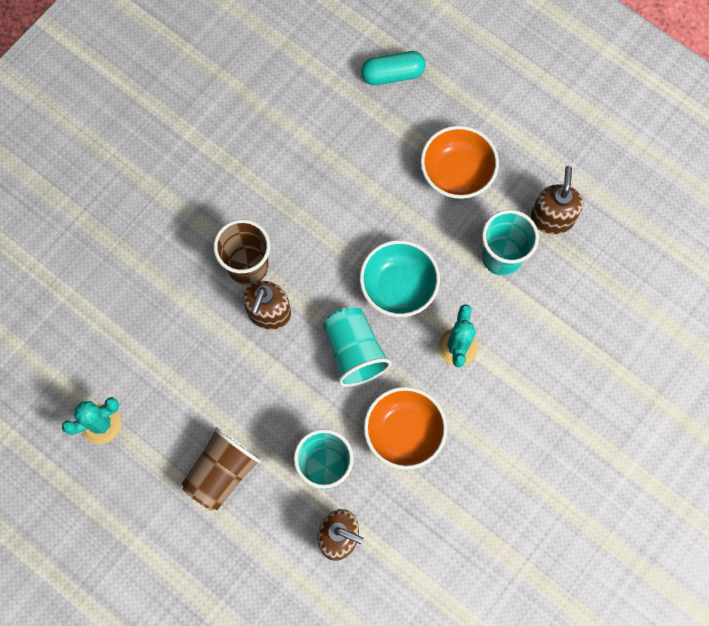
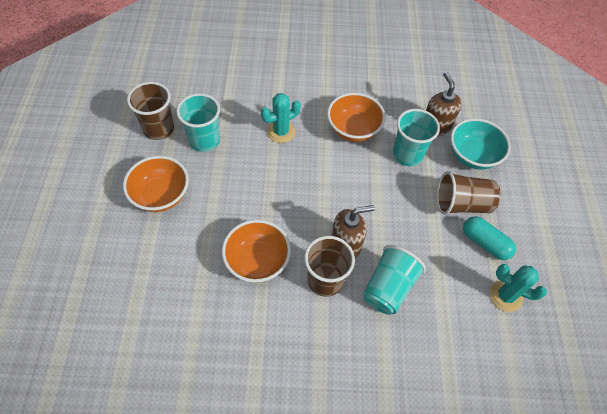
camera: 130 degrees left, 15 degrees down
(314, 218) = (257, 261): none -> orange bowl
(354, 352) = (329, 181): turquoise cup -> turquoise cup (388, 288)
(392, 74) = (101, 282): turquoise capsule -> turquoise capsule (485, 243)
(398, 287) = (268, 182): turquoise bowl -> turquoise bowl (472, 156)
(552, 218) = (159, 129): brown soap dispenser -> brown cup

